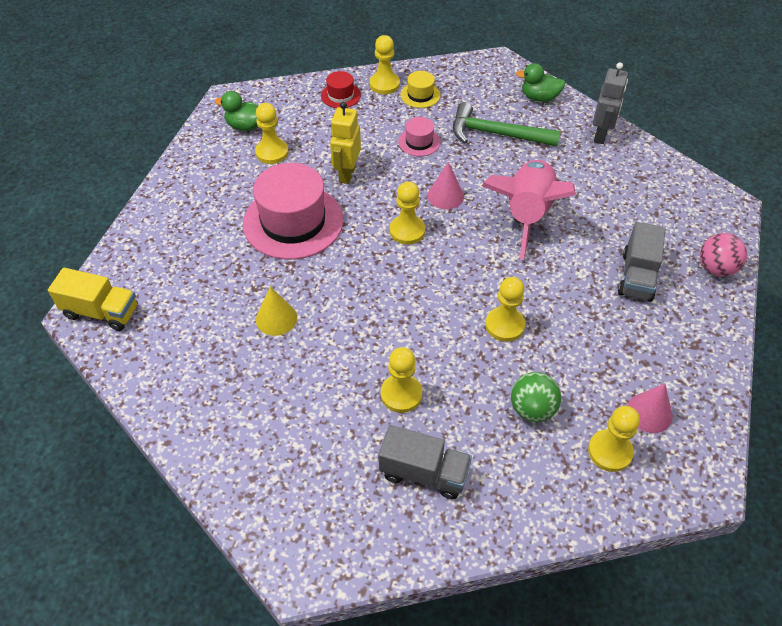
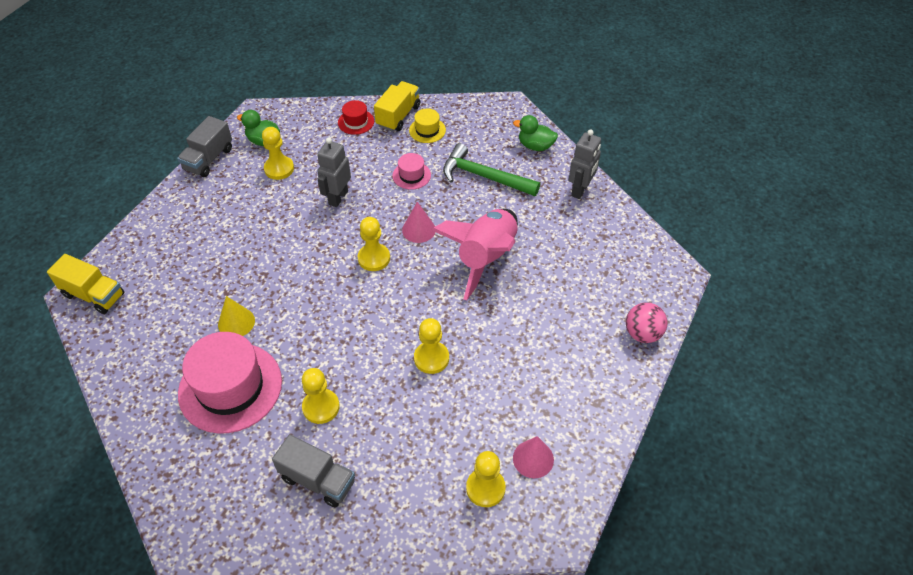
camera: 10 degrees right, 0 degrees up
(293, 222) = (277, 236): pink hat -> pink hat (230, 387)
(347, 174) = (338, 197): yellow robot -> grey robot
(384, 84) = (398, 116): yellow pawn -> yellow truck
(532, 409) = (430, 438): green ball -> none
(637, 276) = (566, 330): grey truck -> grey truck (209, 159)

